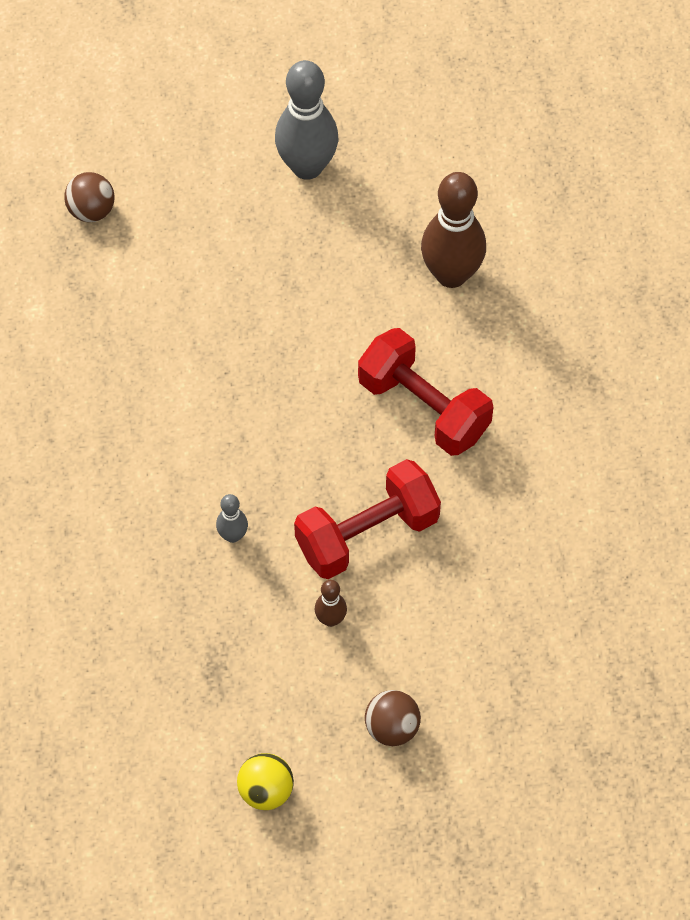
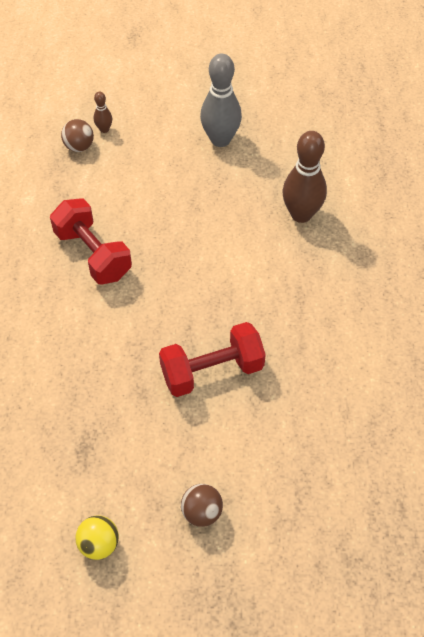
camera: 10 degrees right, 5 degrees down
(233, 535) = (119, 358): grey bowling pin -> none
(330, 619) = (174, 426): brown bowling pin -> brown bowling pin (104, 129)
(423, 408) = (267, 294): red dumbbell -> red dumbbell (93, 254)

